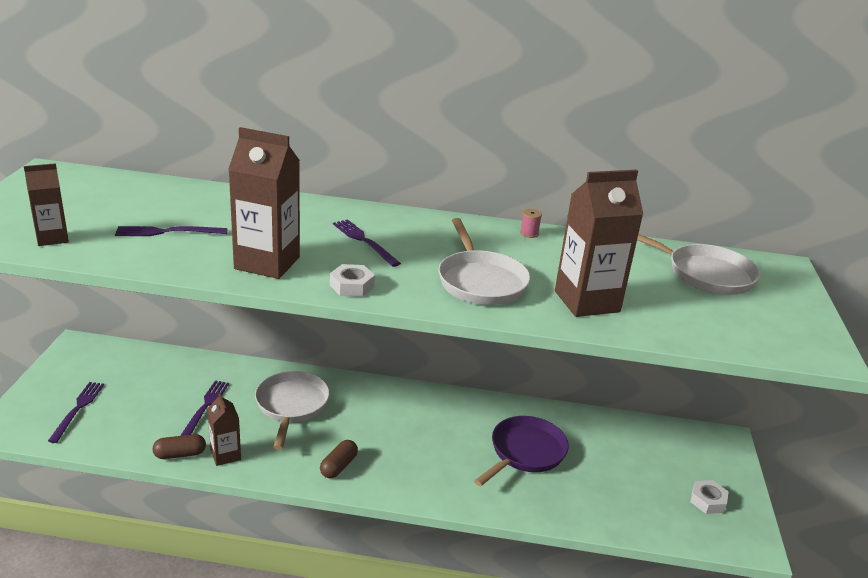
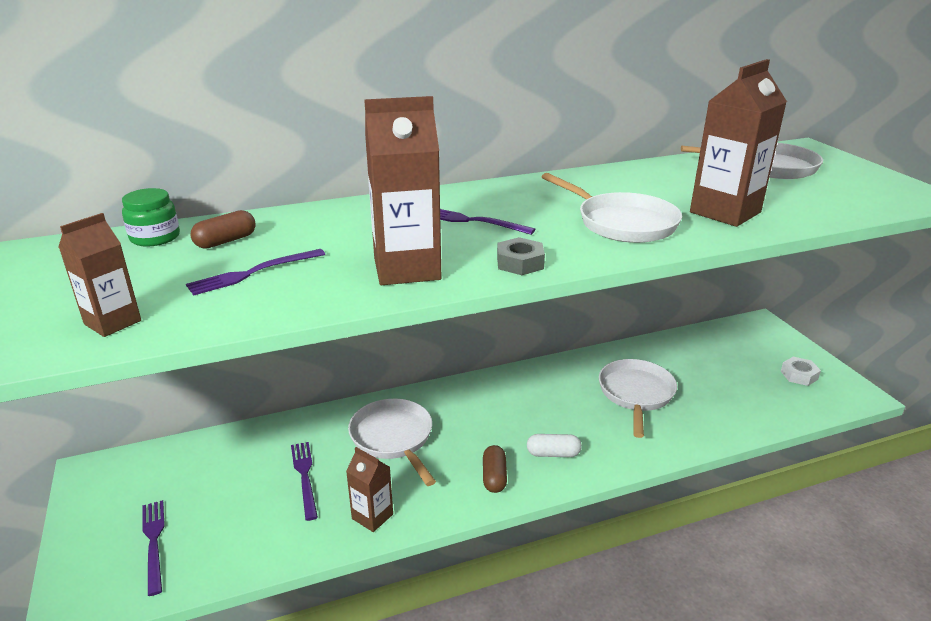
camera: 25 degrees left, 0 degrees up
(139, 185) = (155, 237): none -> green jar
(180, 454) = (322, 538): brown capsule -> brown capsule (226, 241)
(352, 286) = (520, 263): white nut -> grey nut
(402, 469) = (553, 454): none -> white capsule
(525, 452) = (636, 394): purple pan -> white pan
(529, 233) = (600, 175): pink spool -> none

